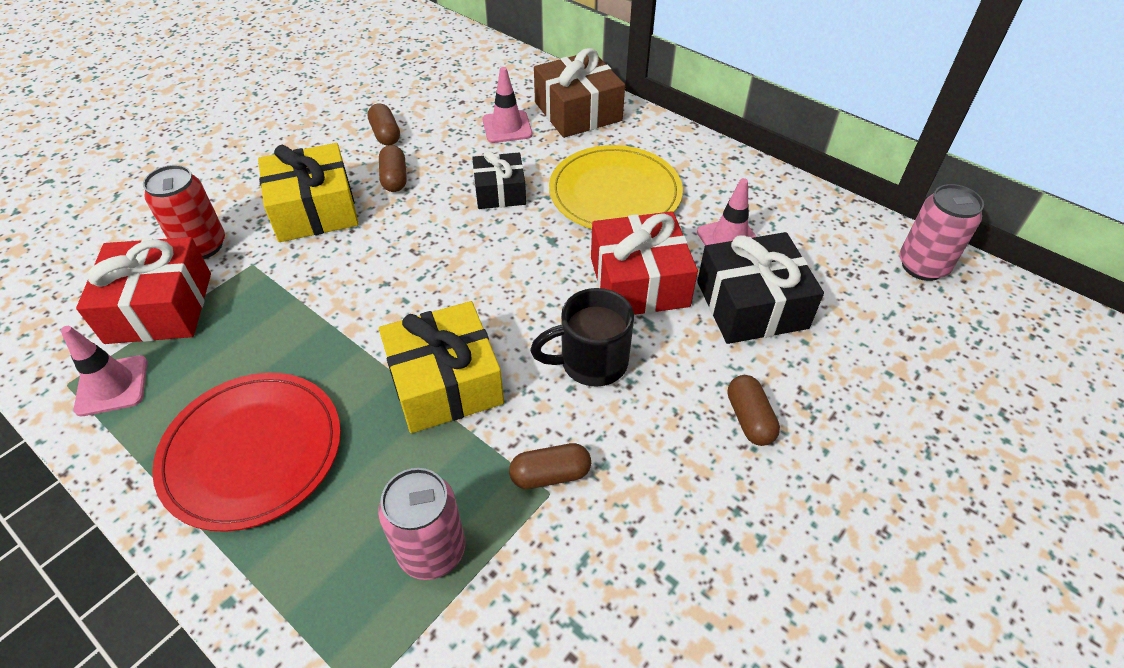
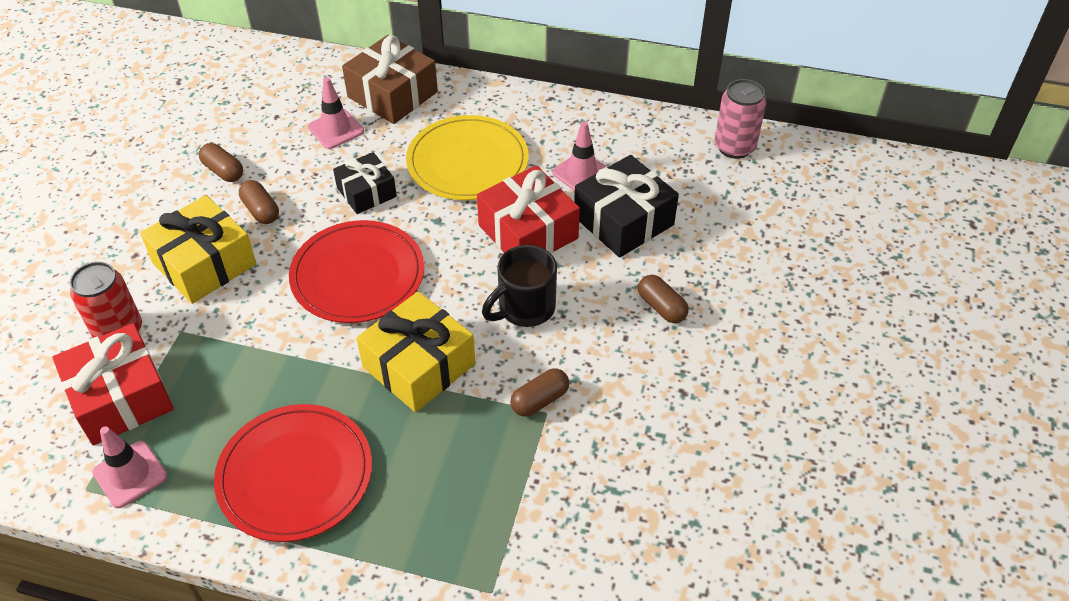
camera: 25 degrees left, 0 degrees up
(432, 550) = (483, 484): pink can -> none
(443, 267) = (358, 275): none -> red plate

